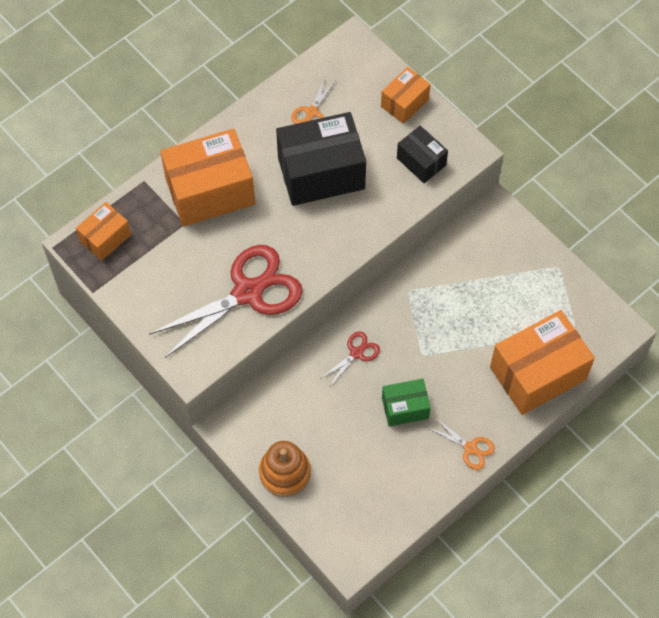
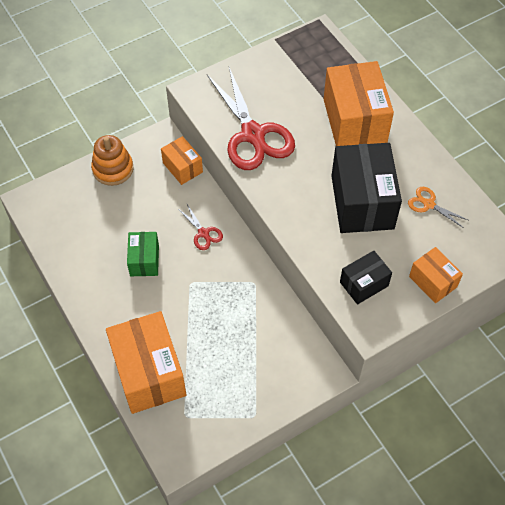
camera: 100 degrees right, 5 degrees down
(105, 238) = (321, 50): orange box -> orange box (182, 167)
(470, 448) = (94, 303): orange scissors -> none

